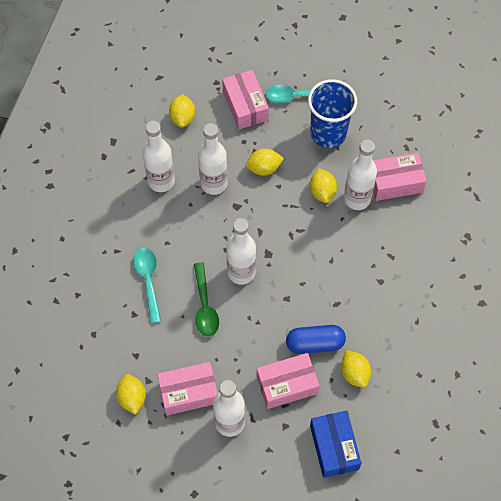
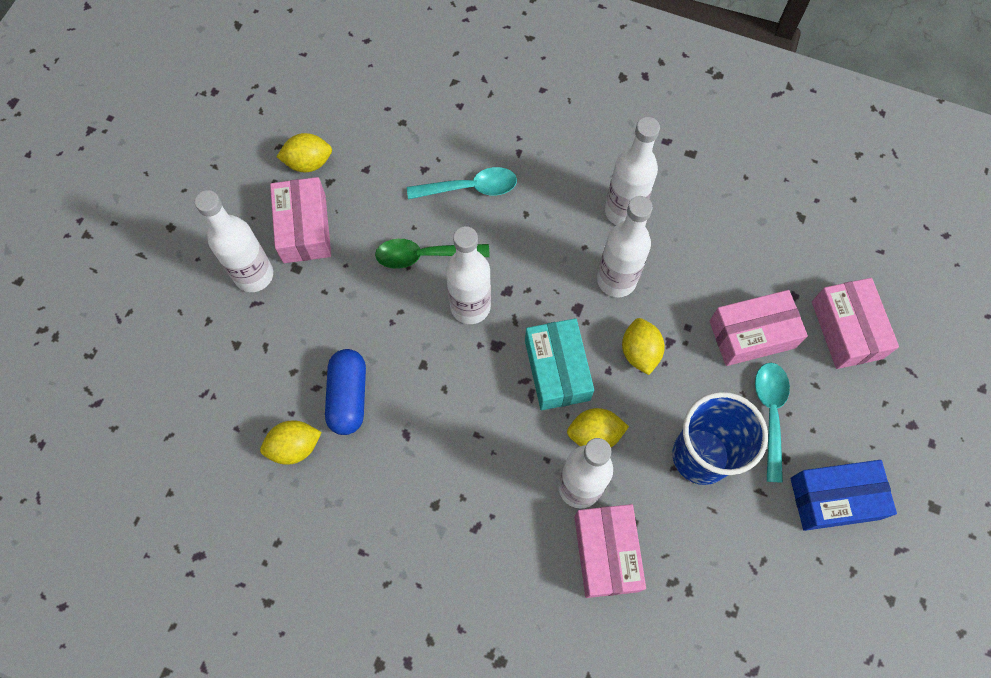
camera: 95 degrees right, 5 degrees up
(183, 117) = (730, 245): yellow lemon -> none
(281, 216) = (557, 370): none -> turquoise box
(287, 385) = (293, 352): pink box -> pink box (846, 330)
(334, 447) = (193, 406): blue box -> blue box (834, 498)

